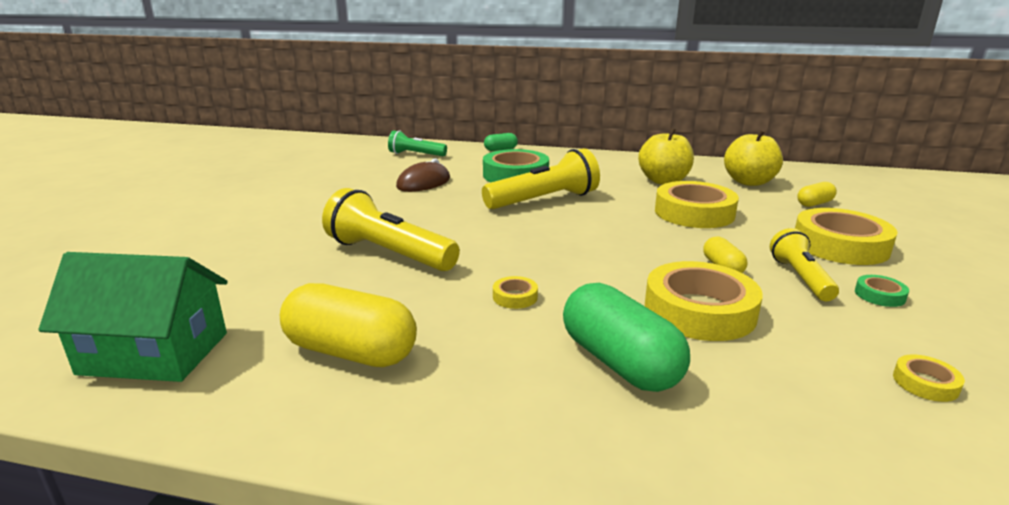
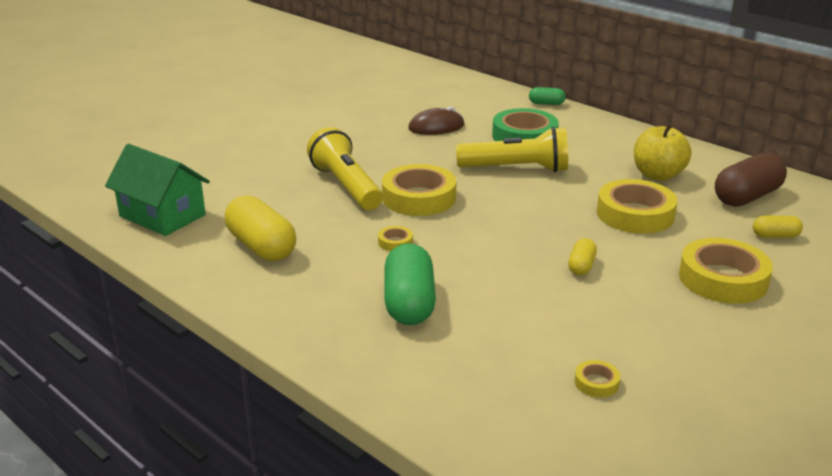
camera: 30 degrees right, 5 degrees up
(416, 155) = (462, 94): green flashlight -> none
(699, 310) = (511, 290): yellow tape -> yellow tape (419, 198)
(749, 182) = (747, 197): yellow apple -> brown capsule
(800, 278) = (633, 293): yellow flashlight -> none
(879, 295) = (677, 324): green tape -> none

